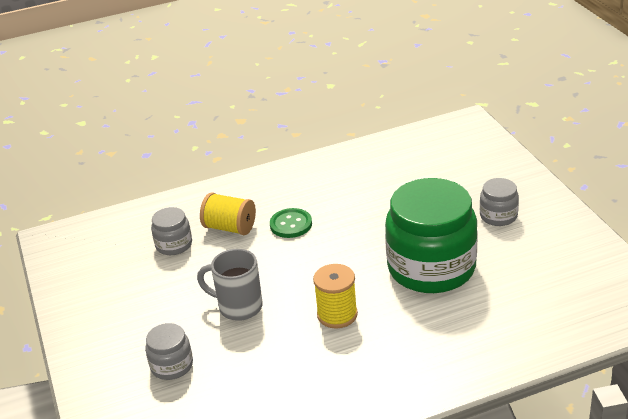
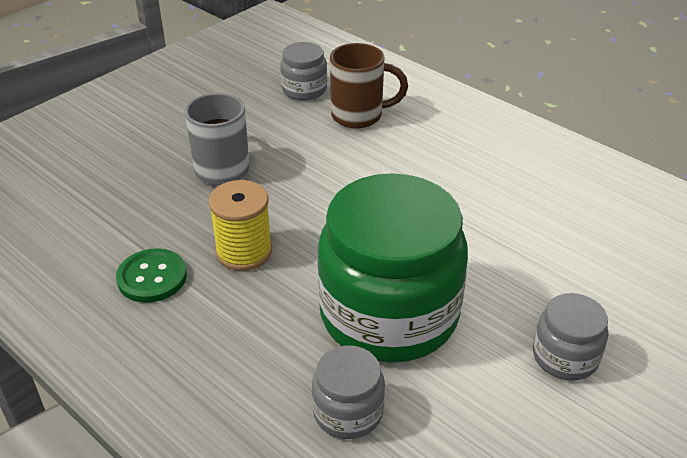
camera: 60 degrees right, 5 degrees up
(172, 366) = (107, 155): grey jar -> grey jar (348, 412)
(230, 227) = (359, 116): yellow spool -> brown mug
(291, 224) = (396, 158): green button -> green button (152, 277)

